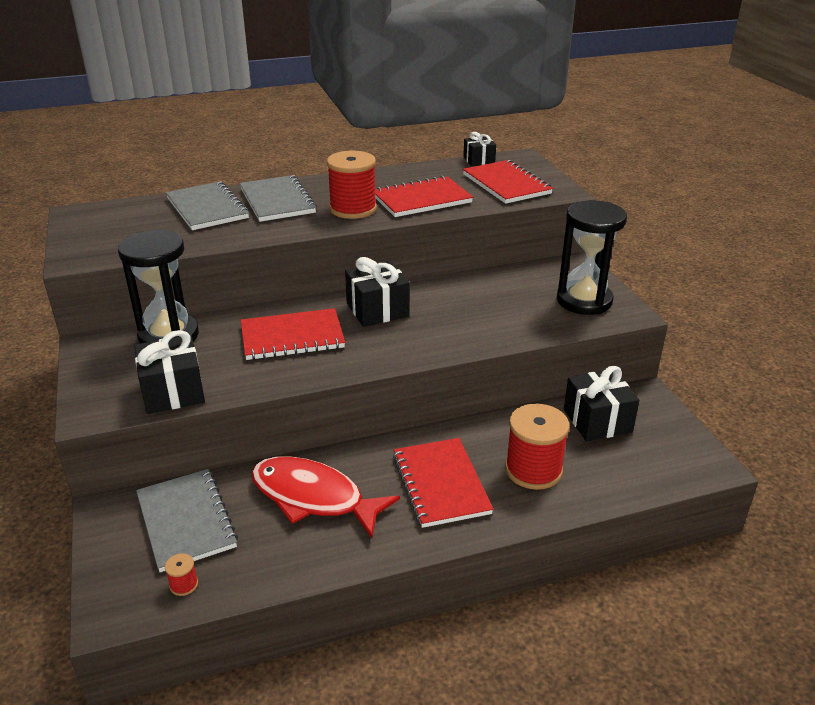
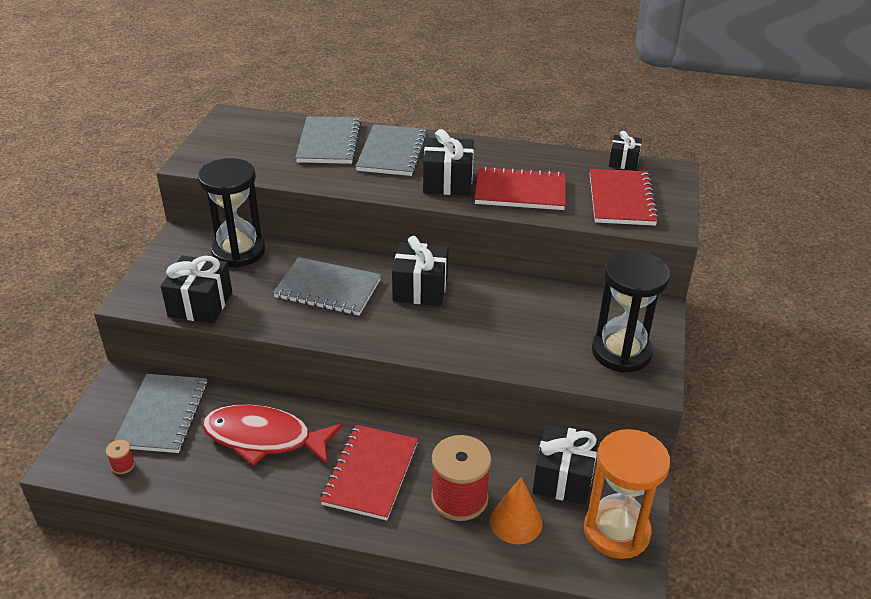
camera: 30 degrees right, 5 degrees up
(292, 337) = (328, 289): red notebook -> grey notebook
(313, 497) = (264, 438): red fish -> red fish turned 45 degrees counterclockwise
(353, 209) = (448, 182): red spool -> black gift
(594, 467) = (516, 522): none -> orange cone
(671, 441) = (616, 531): none -> orange hourglass

